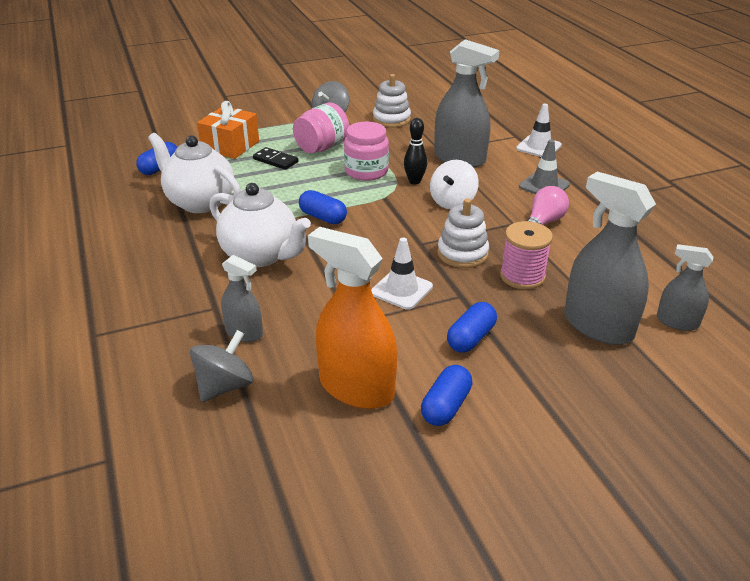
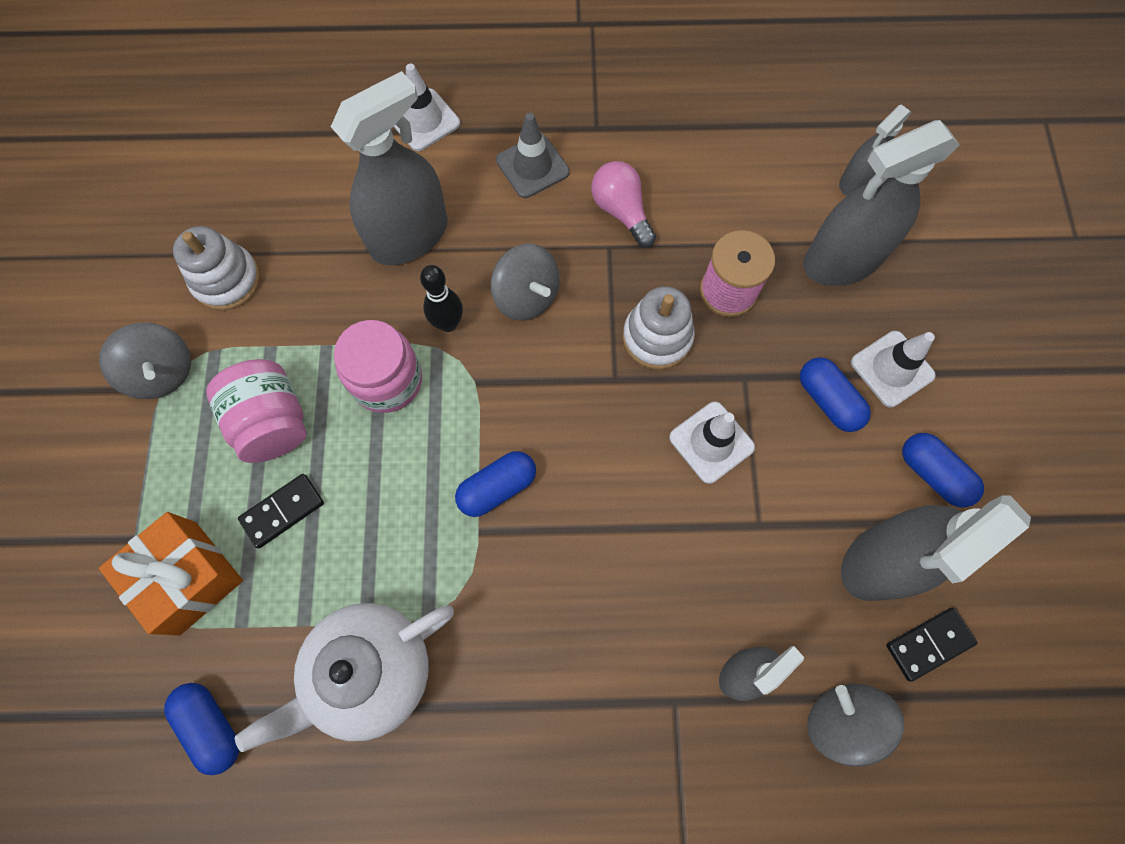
camera: 70 degrees left, 35 degrees up
(261, 255) = (567, 606): white teapot -> none
(300, 425) = (928, 643): none -> black domino
(356, 388) = (881, 560): orange spray bottle -> grey spray bottle
(452, 202) = (526, 296): white spinning top -> grey spinning top
(523, 368) = (892, 369): none -> white traffic cone

